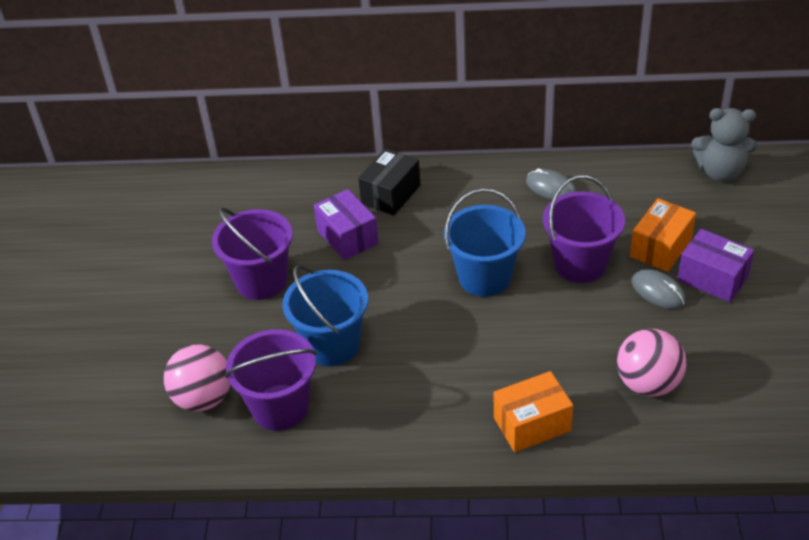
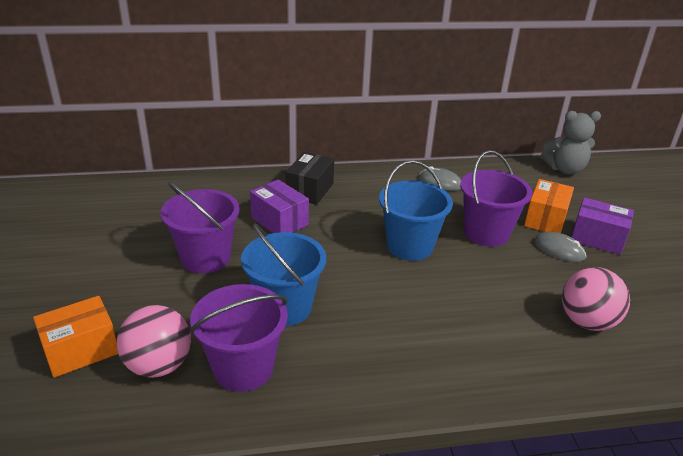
camera: 15 degrees left, 10 degrees down
(532, 424) = (499, 364): orange box -> orange box (81, 350)

